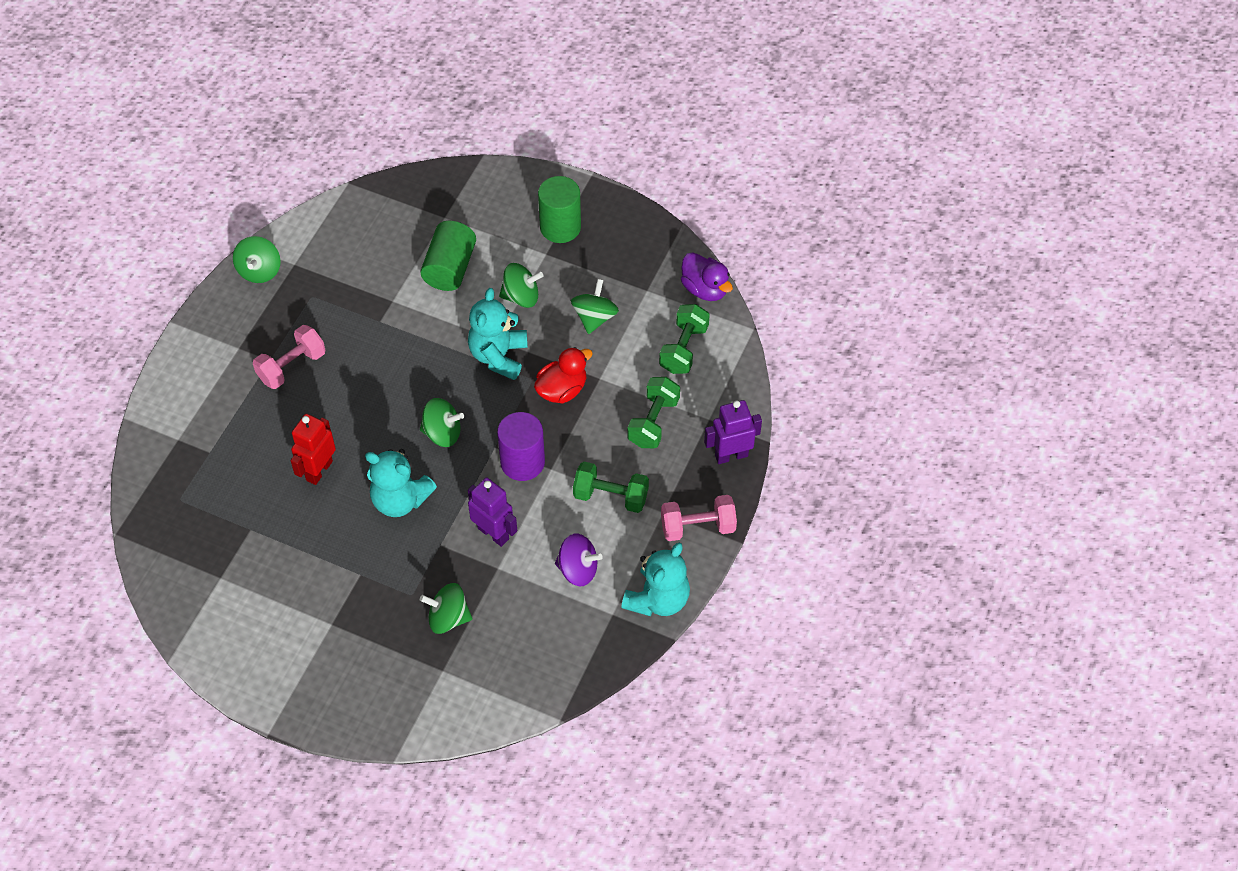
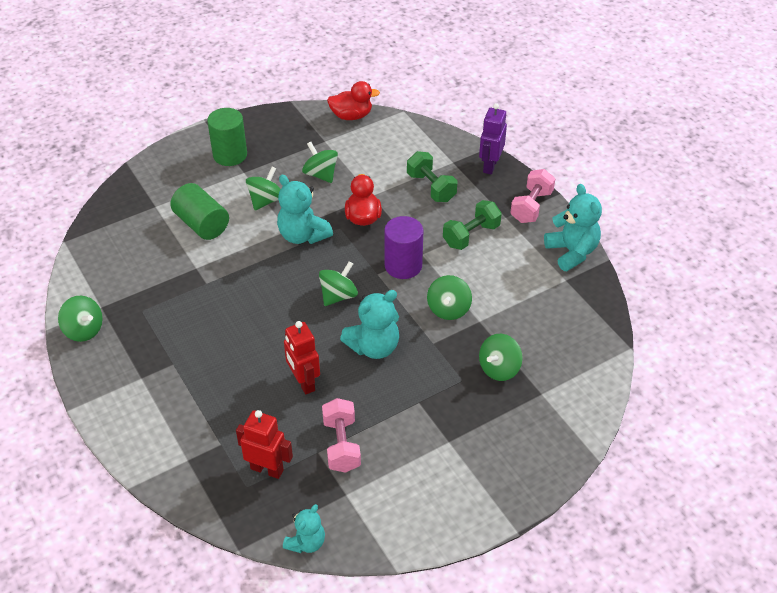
camera: 55 degrees left, 10 degrees down
(153, 578) = (306, 542): none -> turquoise teddy bear
(207, 503) = (267, 469): none -> red robot
(292, 366) = (193, 353): pink dumbbell -> pink dumbbell (341, 445)
(493, 533) = (448, 309): purple robot -> green spinning top
(578, 569) = (516, 280): purple spinning top -> none
(683, 349) = (387, 147): green dumbbell -> none
(705, 289) = (351, 116): purple duck -> red duck

